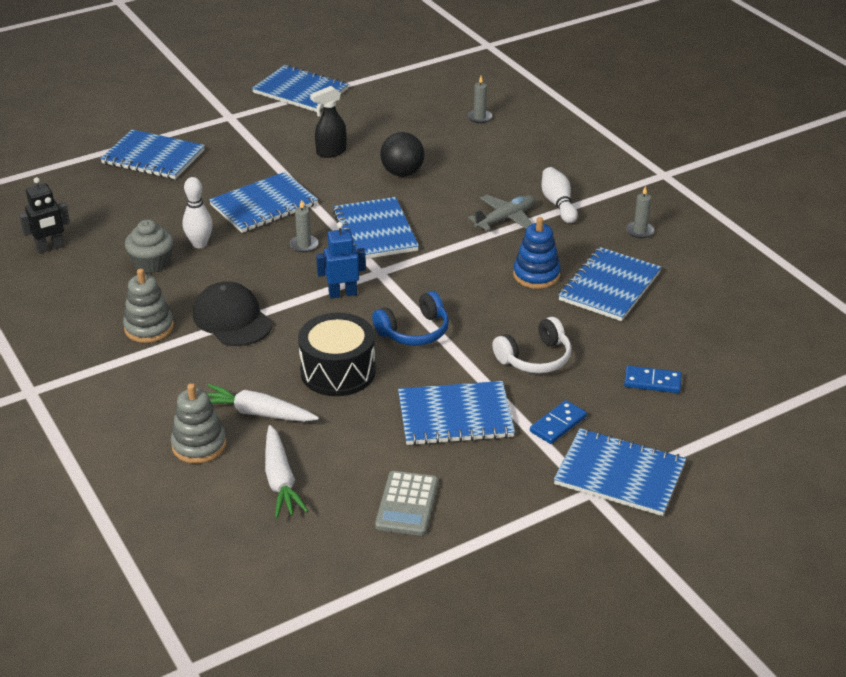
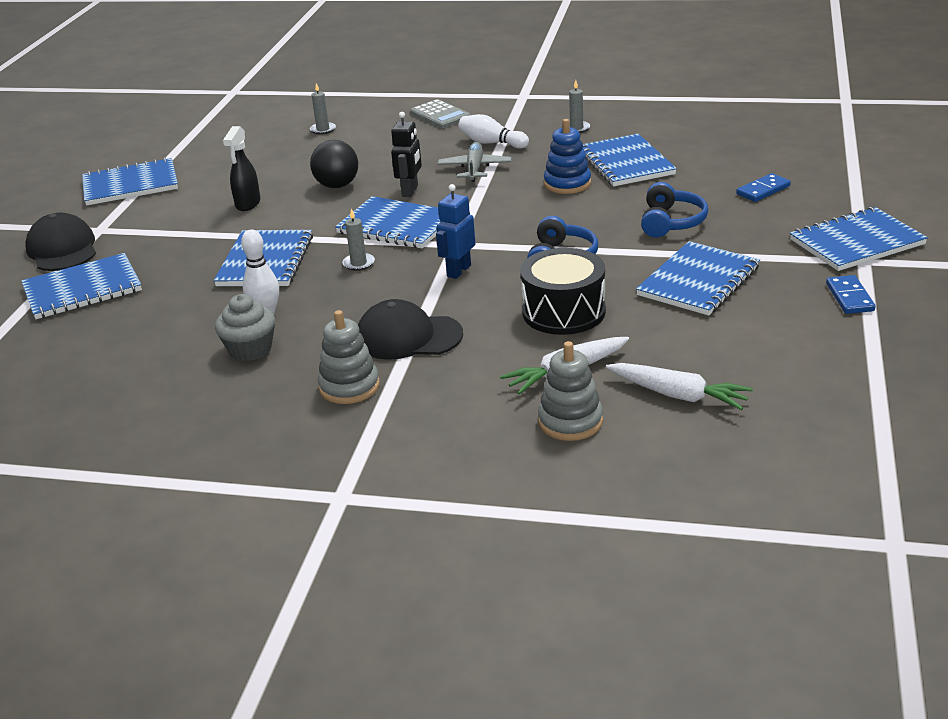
camera: 45 degrees left, 5 degrees down
(50, 248) = (119, 400): black robot -> black robot (410, 191)
(190, 119) = (62, 249): none -> black cap
(407, 504) = (786, 344): grey calculator -> grey calculator (440, 115)
(535, 358) = (671, 222): white headphones -> blue headphones
(558, 424) = (766, 243): blue domino -> blue domino (850, 297)

